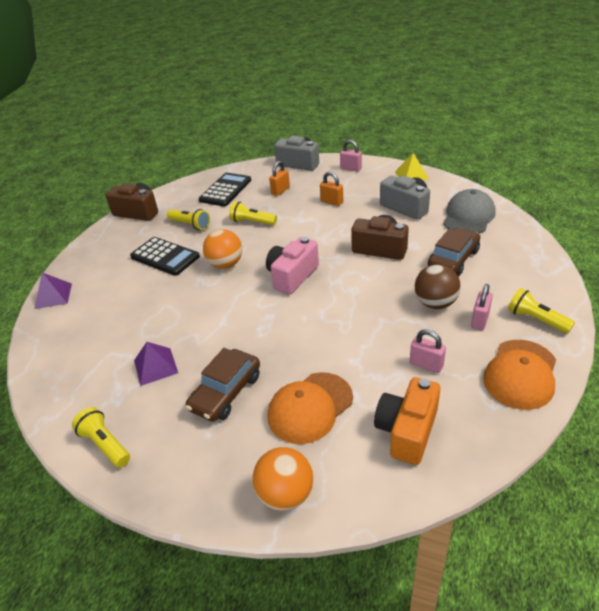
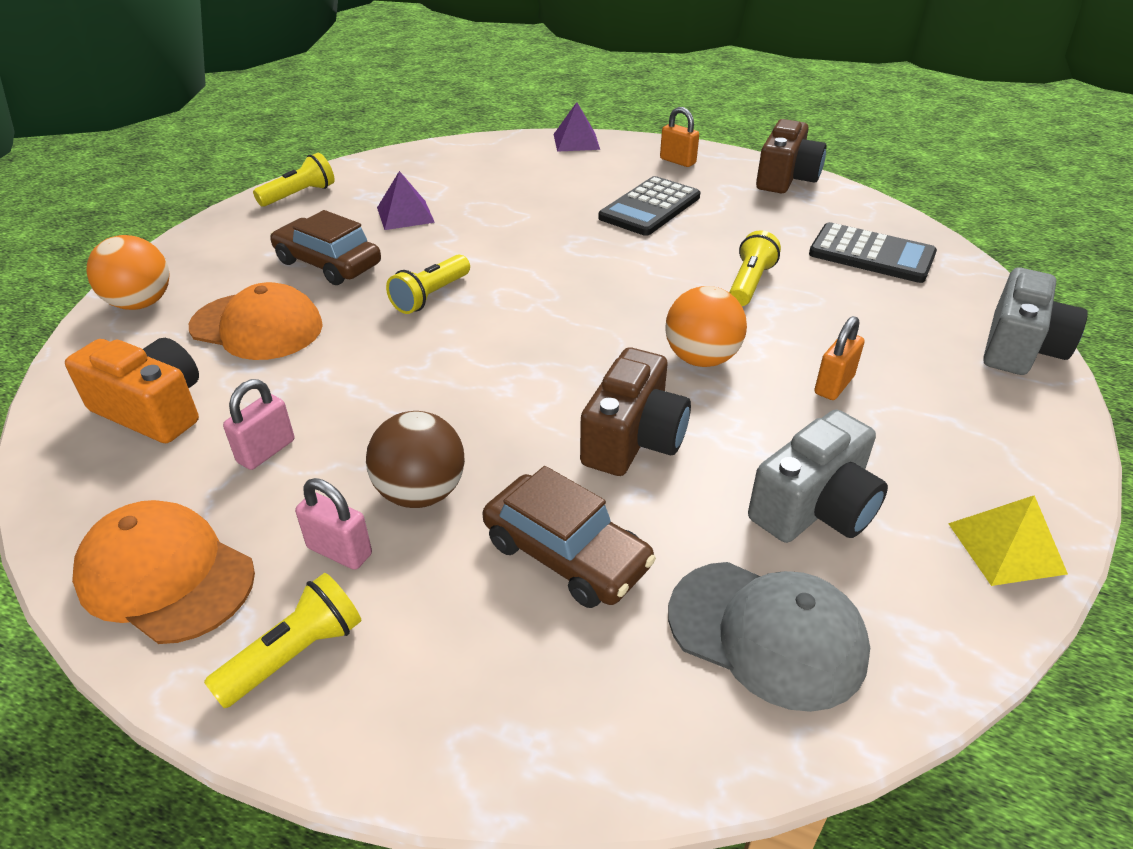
camera: 90 degrees right, 0 degrees up
(190, 225) = (743, 224): yellow flashlight -> yellow flashlight (431, 296)
(225, 264) = (617, 258): orange ball -> orange ball (701, 359)
(280, 190) = (878, 318): orange padlock -> orange padlock (677, 161)
(292, 276) = (565, 322): pink camera -> none
(310, 407) = (257, 327): orange cap -> orange cap turned 150 degrees clockwise
(351, 169) = (1014, 430): pink padlock -> none

